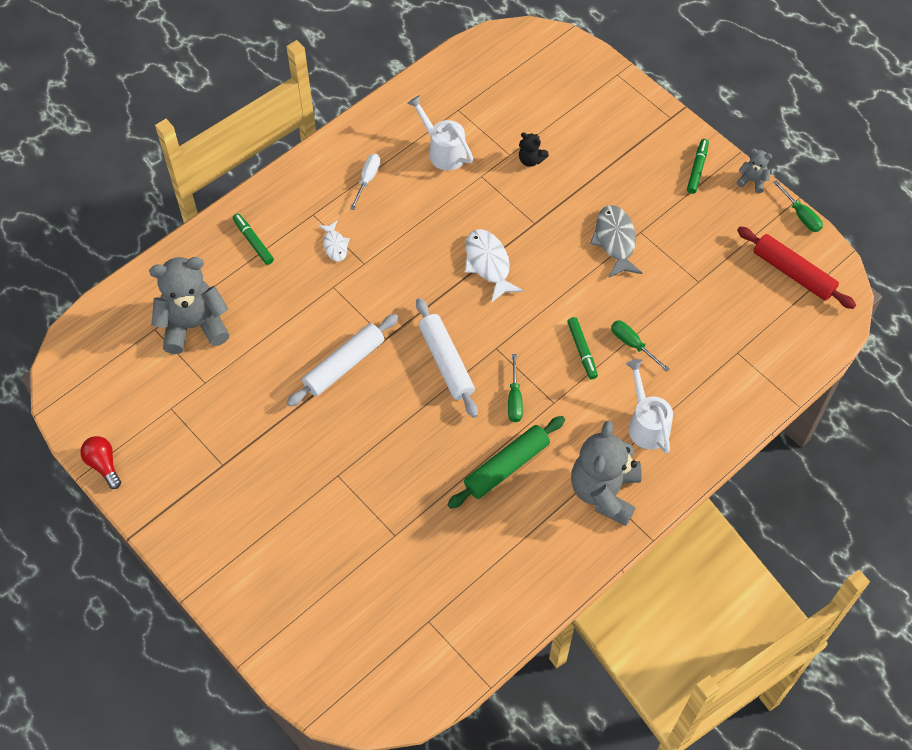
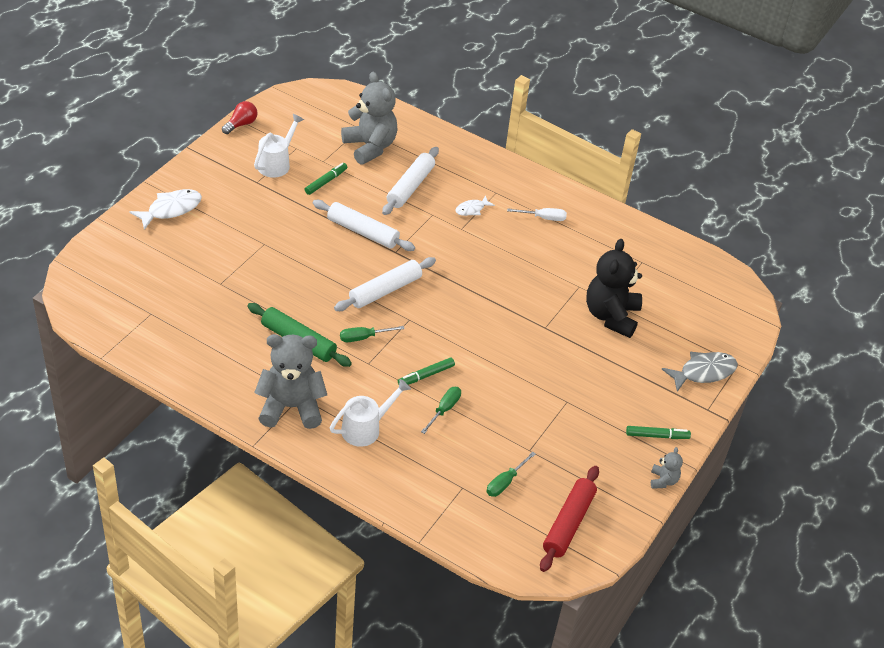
camera: 70 degrees right, 15 degrees down
(253, 242) = (456, 164): green marker -> green marker (326, 182)
(279, 298) = (410, 187): none -> white rolling pin
(443, 151) = (594, 259): white watering can -> white watering can (277, 163)
(488, 264) = (490, 303): white fish -> white fish (171, 209)
(531, 160) = (611, 316): black teddy bear -> black teddy bear, size x2.22
(615, 241) = (549, 384): grey fish -> grey fish (703, 372)
(801, 215) = (639, 524): green screwdriver -> green screwdriver (505, 482)

